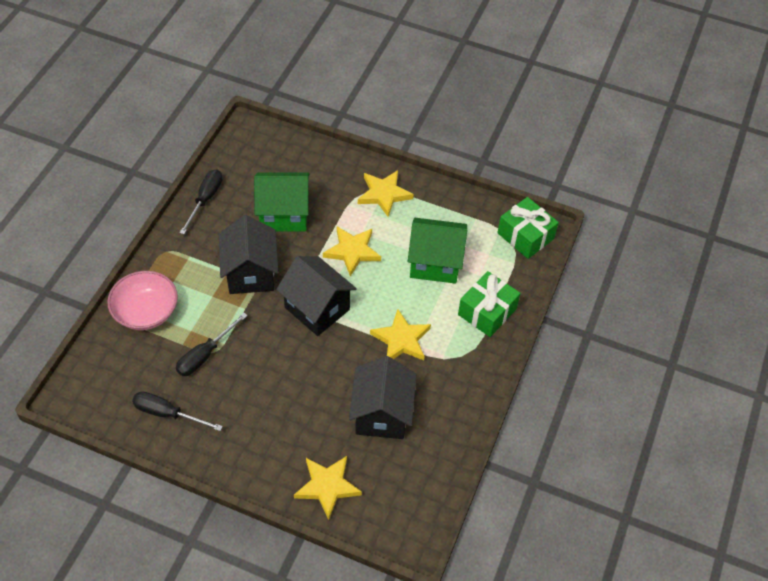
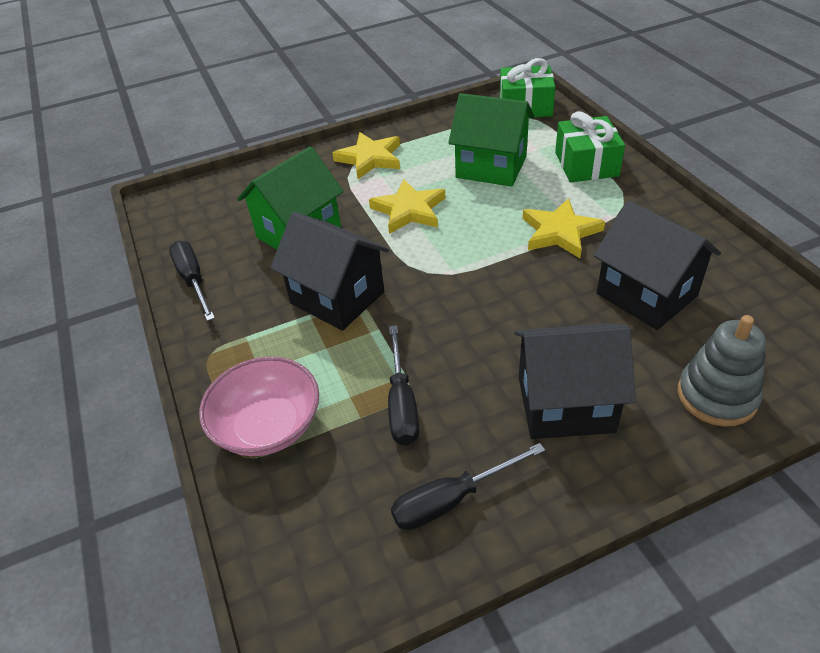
camera: 40 degrees left, 10 degrees down
(317, 308) = (449, 271): black house -> black house (565, 404)
(327, 486) = (716, 396): yellow star -> grey stacking toy
(435, 263) = (491, 167): green house -> green house turned 60 degrees clockwise

